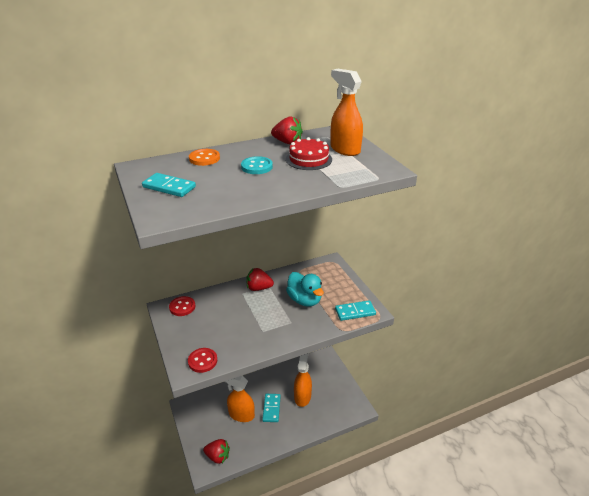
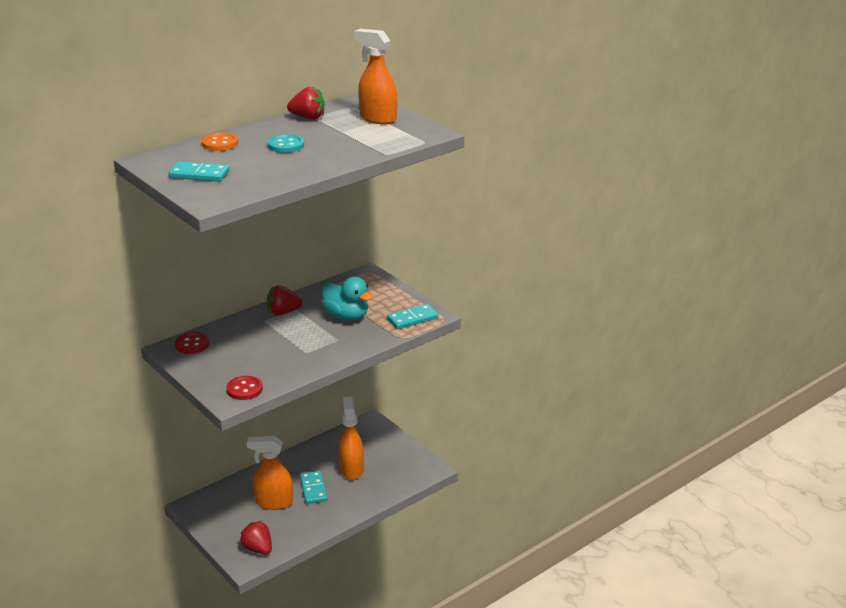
camera: 15 degrees left, 5 degrees down
(218, 456) = (258, 549): red strawberry -> red strawberry turned 135 degrees counterclockwise
(308, 159) = (341, 132): red cake -> none

